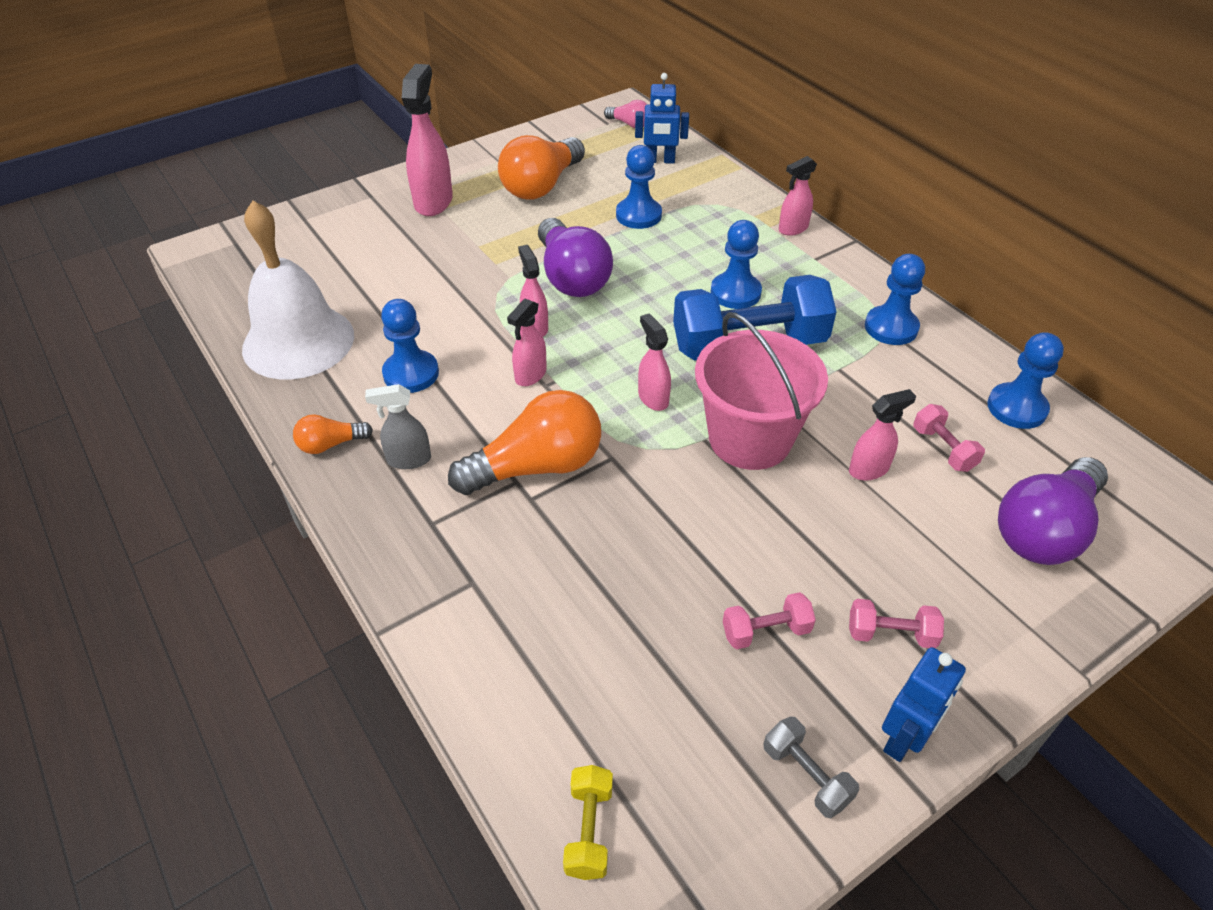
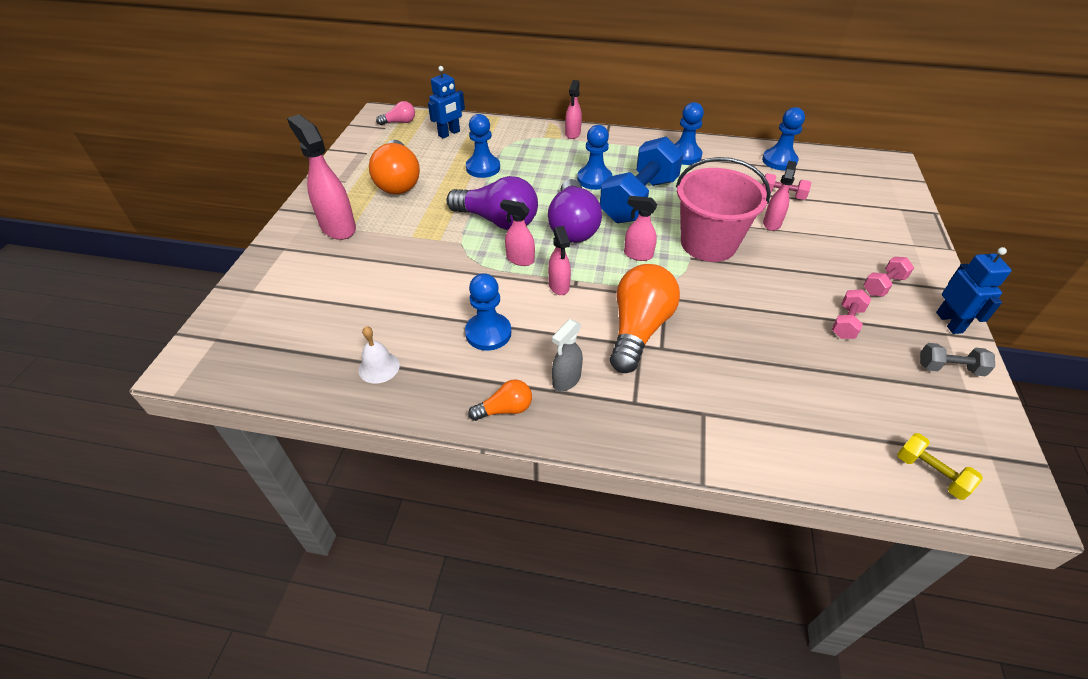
camera: 45 degrees left, 0 degrees up
(298, 341) = (379, 367): white bell -> white bell, size x0.41
(330, 444) = (505, 409): orange light bulb -> orange light bulb turned 135 degrees counterclockwise
(1044, 530) = (860, 203): purple light bulb -> purple light bulb (572, 226)

